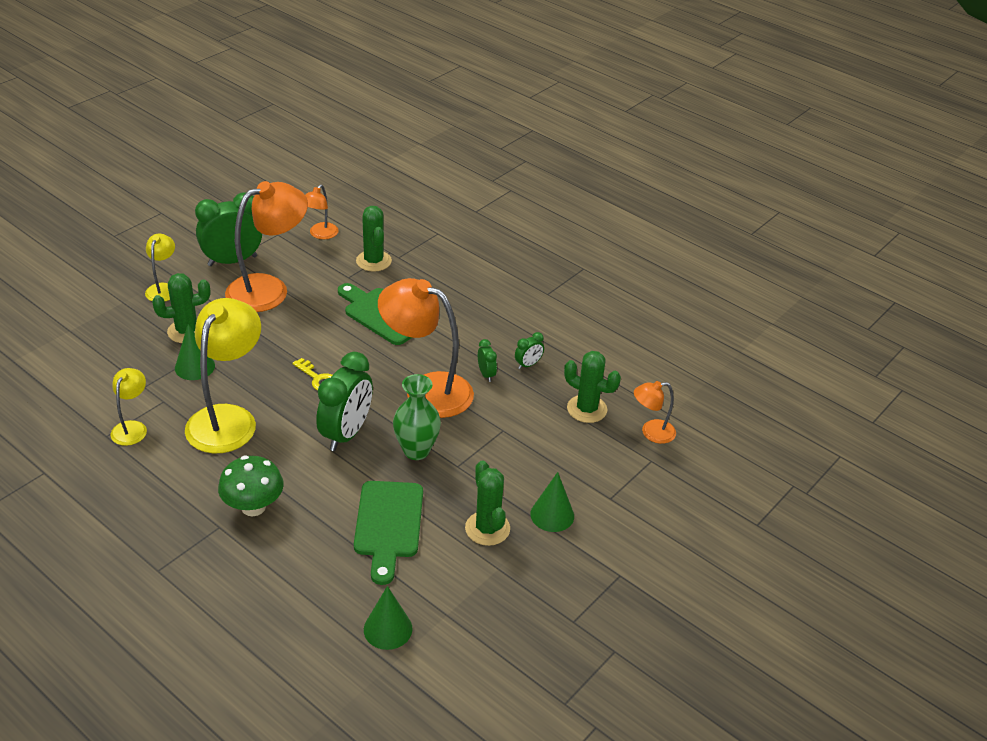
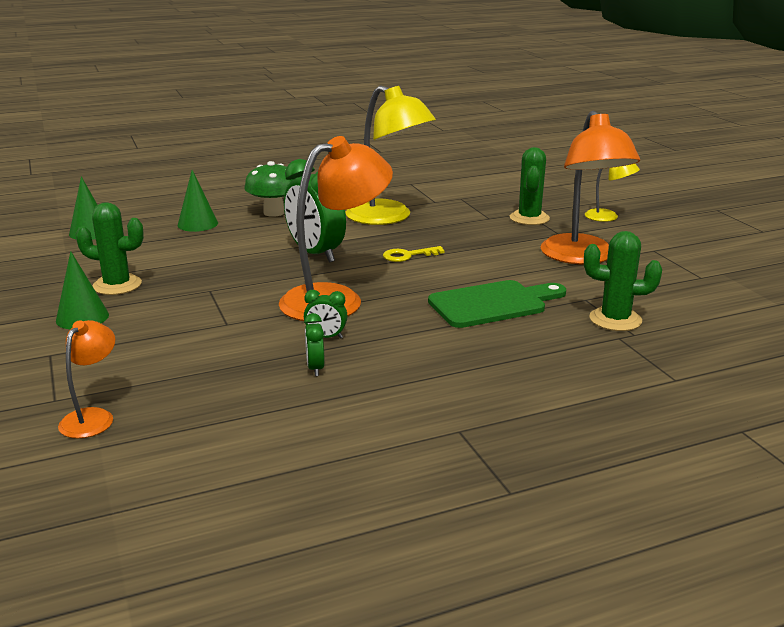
camera: 120 degrees right, 15 degrees down
(132, 427) = (411, 190): yellow lamp -> none
(194, 367) = (472, 215): green cone -> green cone (197, 224)
(232, 261) = (648, 249): green clock -> none
(320, 234) = (693, 300): orange lamp -> none
(388, 525) = (185, 250): green cutting board -> none
(416, 450) = (255, 277): green vase -> none
(587, 409) = (191, 384): green cactus -> none

